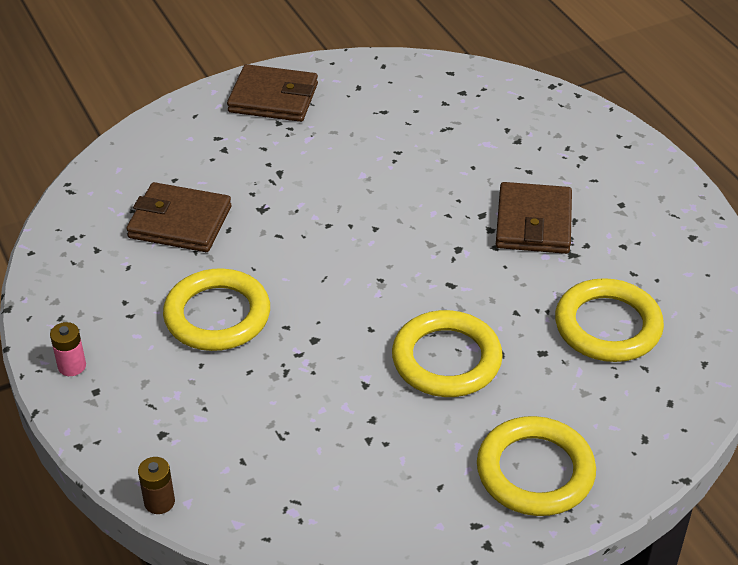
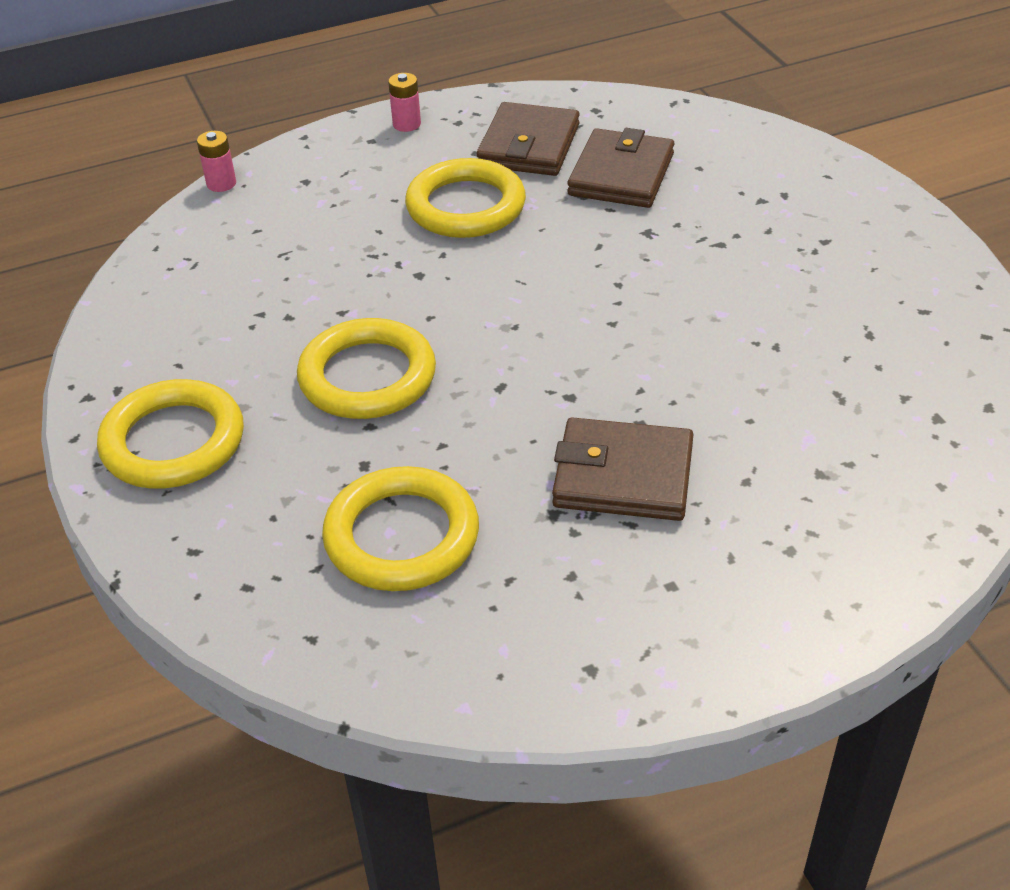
camera: 95 degrees right, 0 degrees up
(159, 502) = (221, 184): brown battery -> pink battery
(273, 98) = (877, 235): brown wallet -> brown wallet (528, 146)

